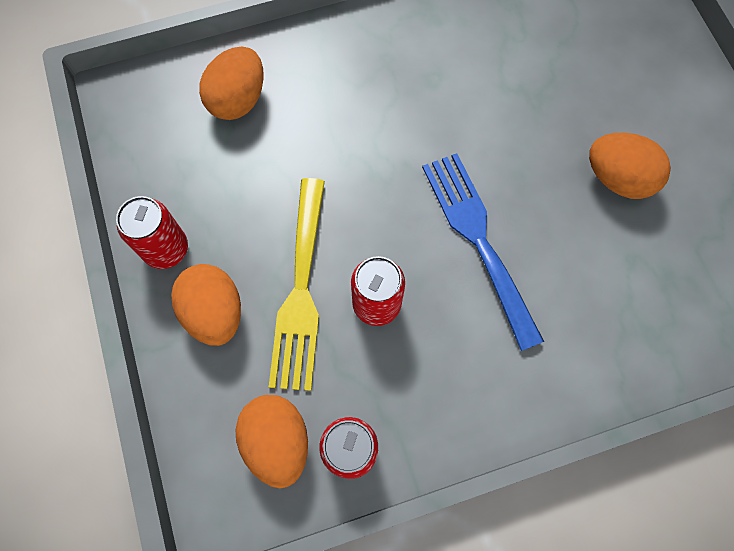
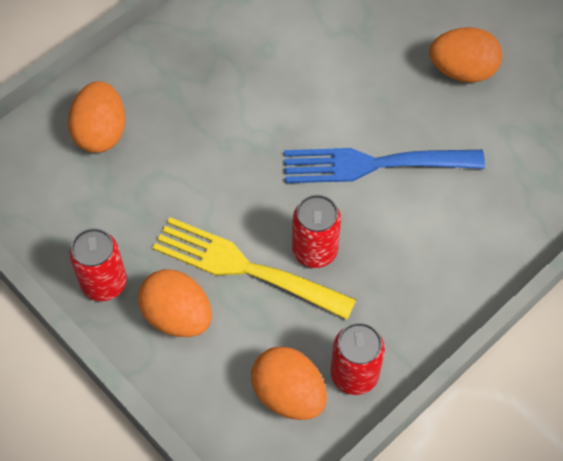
camera: 25 degrees left, 10 degrees down
(301, 291) = (244, 267): yellow fork -> yellow fork turned 135 degrees clockwise
(478, 239) = (373, 164): blue fork -> blue fork turned 45 degrees counterclockwise

